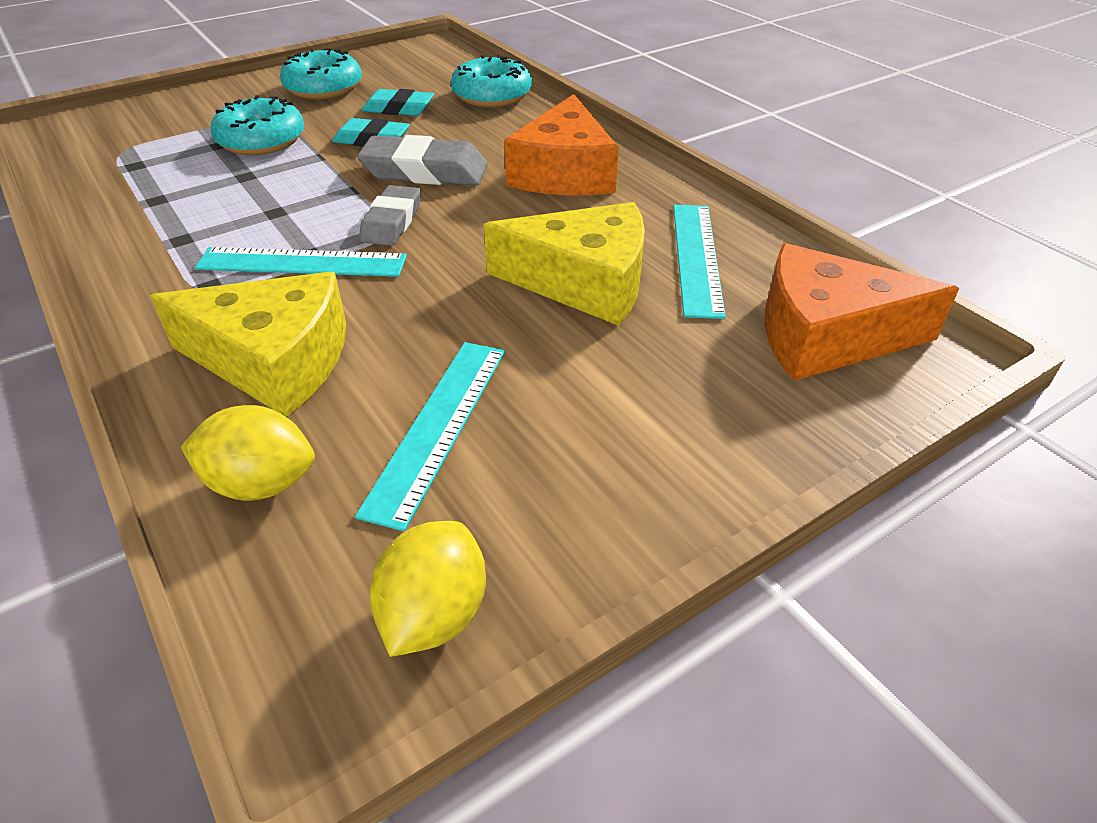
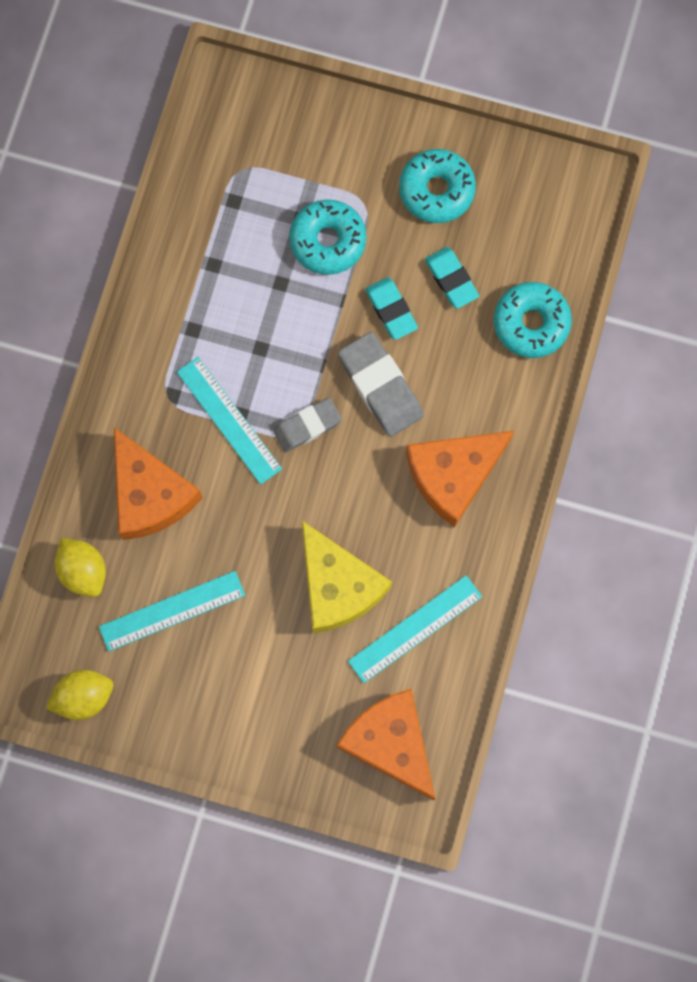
camera: 50 degrees right, 35 degrees up
(274, 361) = (150, 494): yellow cheese -> orange cheese

